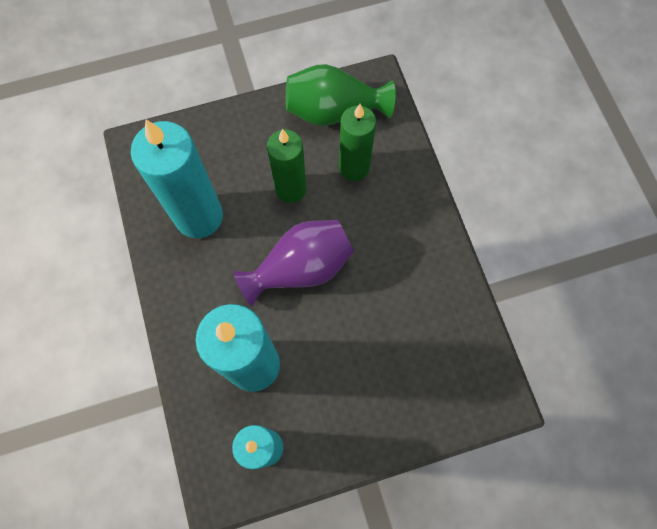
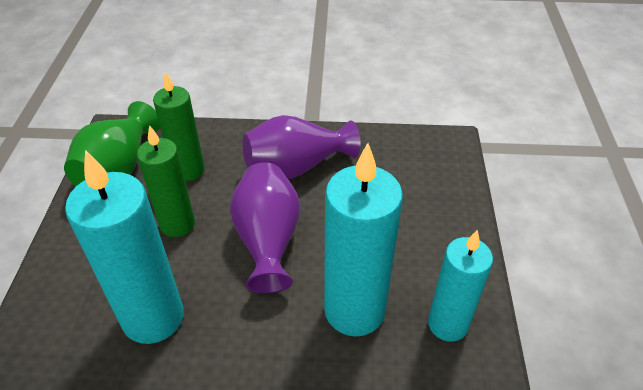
camera: 70 degrees left, 25 degrees down
(398, 258) = (297, 167): none -> purple vase

